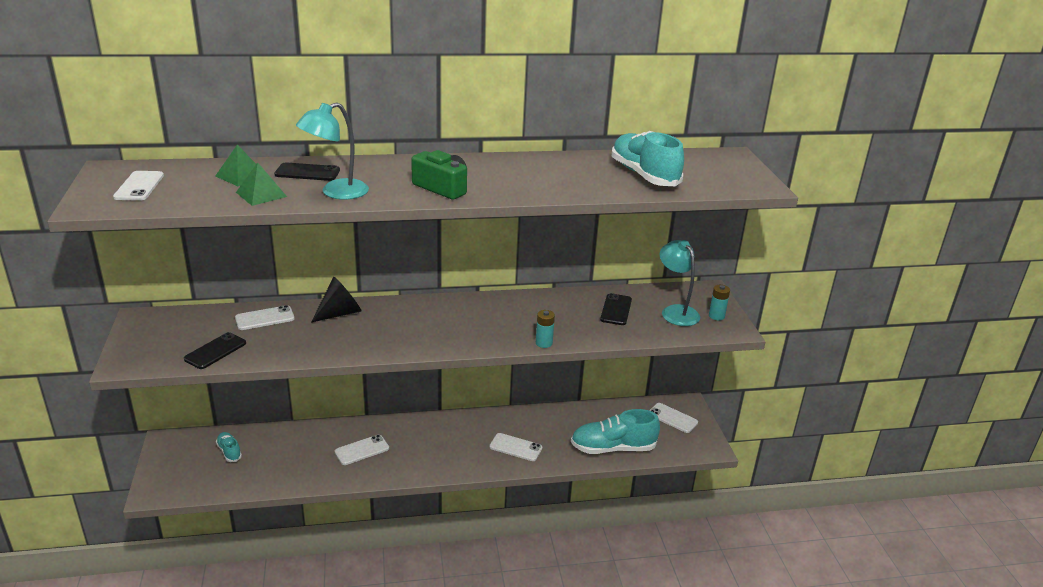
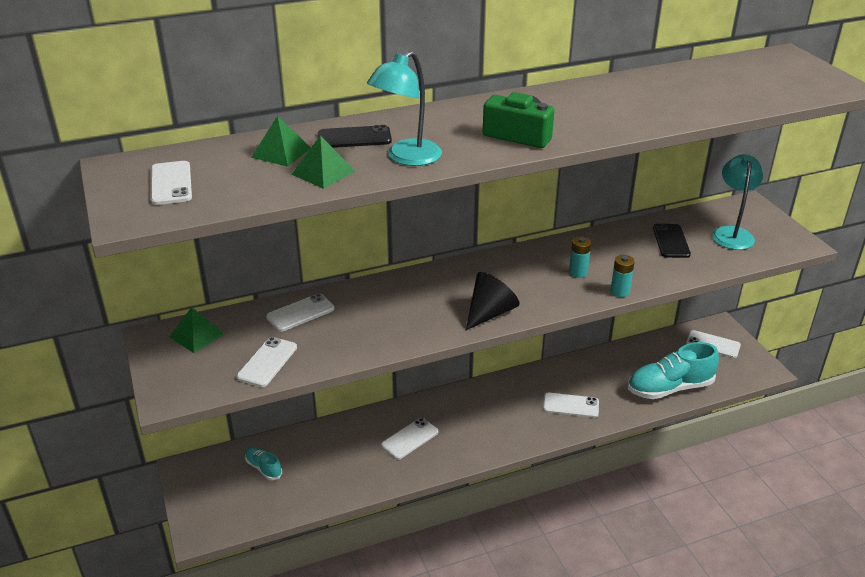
camera: 10 degrees left, 5 degrees up
(173, 322) = (197, 335): none -> green pyramid
(215, 351) = (267, 362): black phone -> white phone
(340, 313) = (381, 293): black cone -> black cone (490, 313)
(644, 175) = (717, 90): turquoise shoe -> none
(676, 311) = (732, 233): turquoise lamp -> turquoise lamp turned 45 degrees clockwise
(716, 316) = (774, 232): turquoise battery -> turquoise battery (578, 272)

